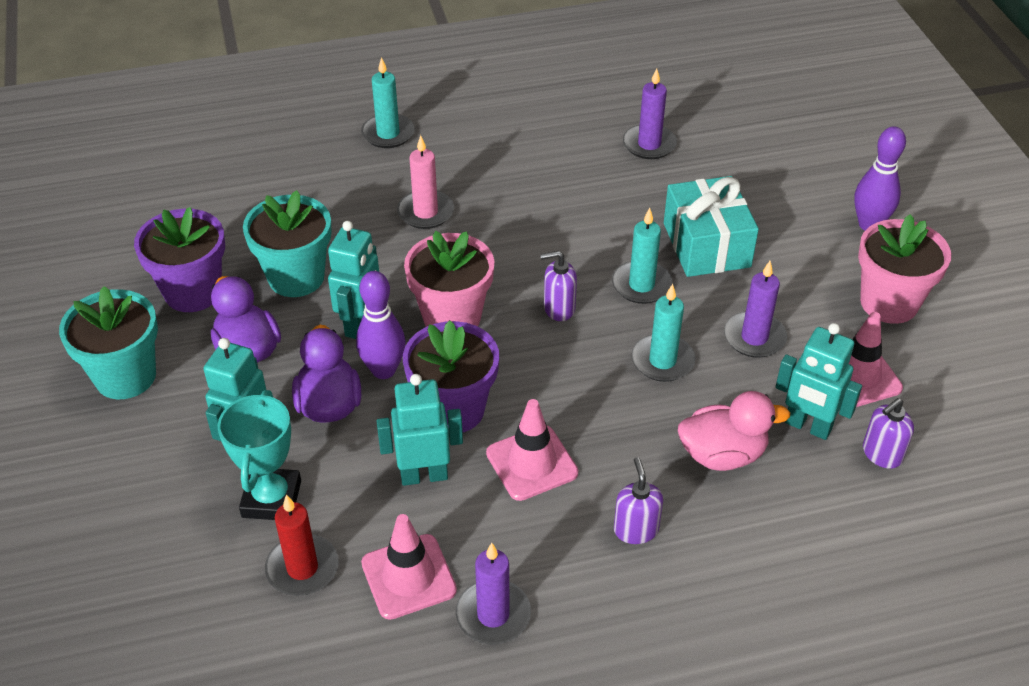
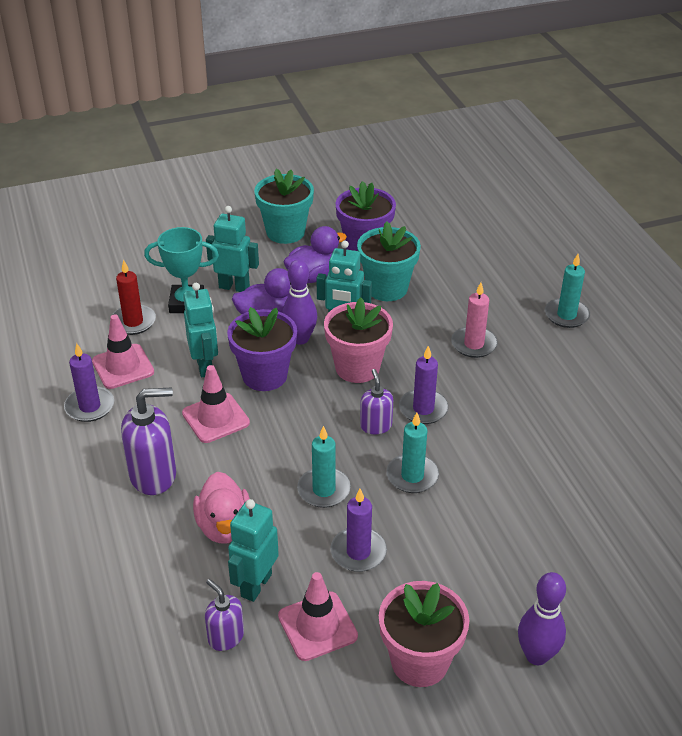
camera: 85 degrees right, 5 degrees down
(636, 529) = (153, 475): purple soap dispenser -> purple soap dispenser, size x1.72
(649, 144) = (610, 479): purple candle -> purple candle (423, 409)
(706, 245) = (474, 520): turquoise gift -> none

